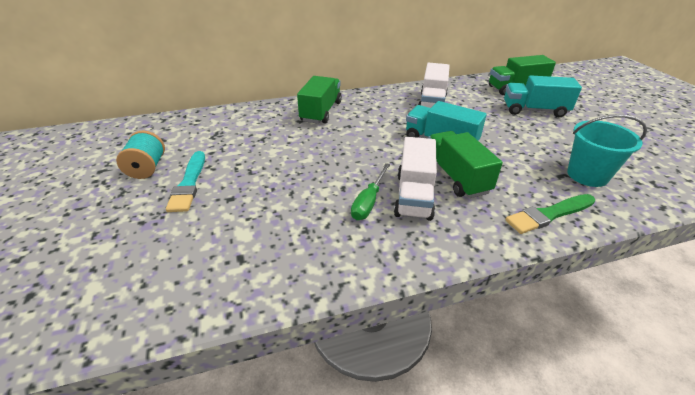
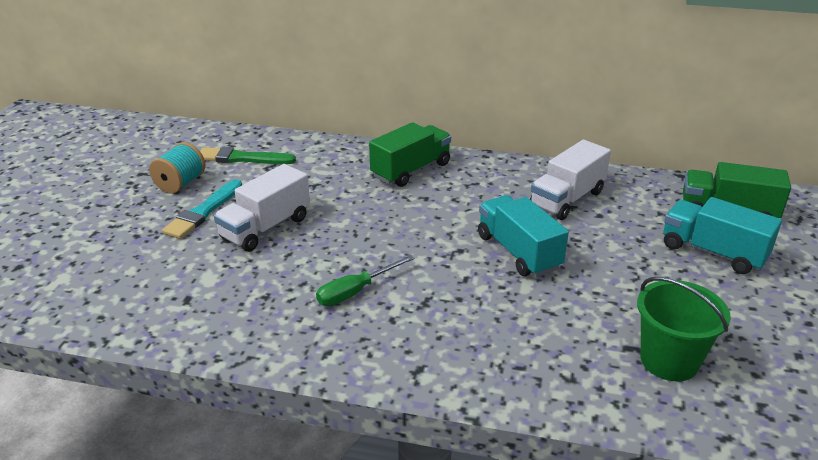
camera: 30 degrees right, 5 degrees down
(414, 196) = (411, 303): white truck -> white truck (266, 228)
(456, 177) = (486, 300): green truck -> none
(549, 214) = (548, 383): green brush -> green brush (242, 158)
(587, 175) = (669, 361): turquoise bucket -> green bucket

